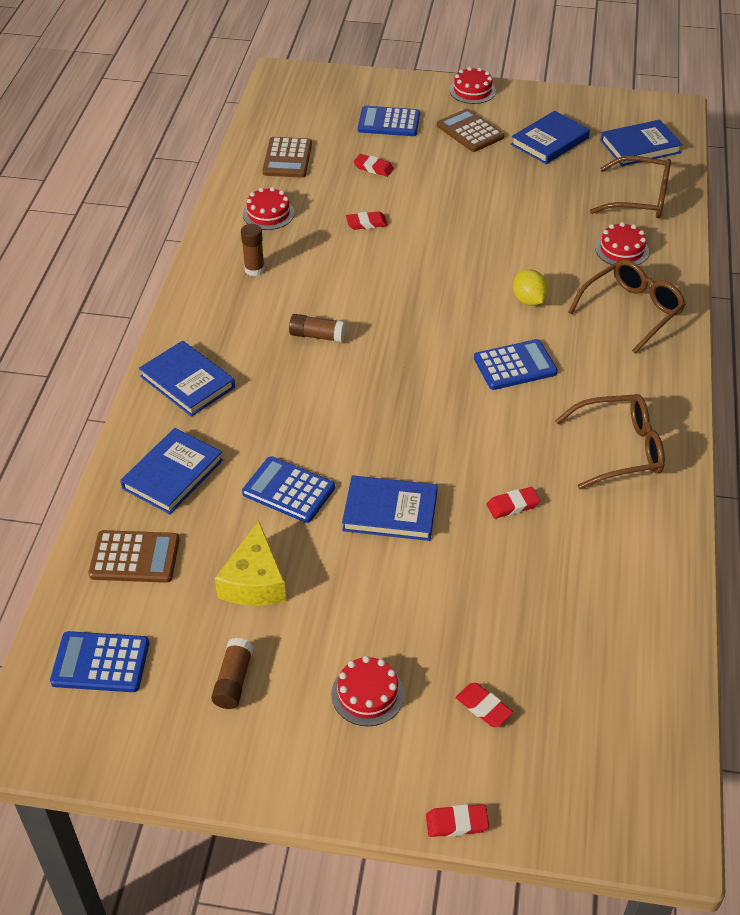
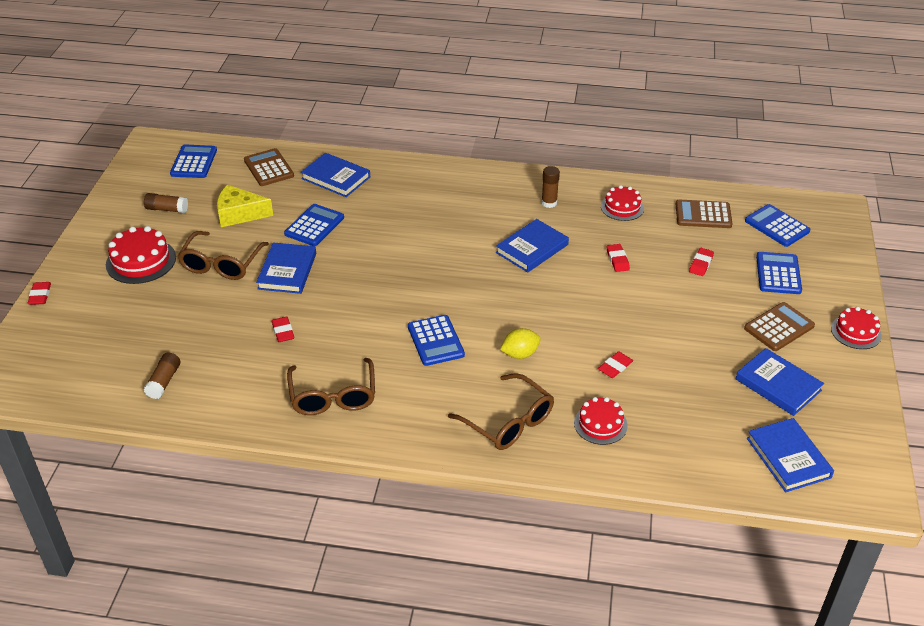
camera: 90 degrees right, 5 degrees down
(134, 557) = (268, 168): brown calculator -> brown calculator turned 150 degrees clockwise
(187, 382) = (423, 178): blue book -> blue book (532, 248)
(310, 114) = (777, 226): none -> blue calculator
(317, 336) = (472, 235): brown glue stick -> brown glue stick (164, 382)
(367, 694) = (141, 261): red cake -> red cake, size x1.50
(483, 707) = (115, 309): red eraser -> red eraser (615, 367)
(640, 199) = (689, 447): brown glasses -> brown glasses (221, 264)

